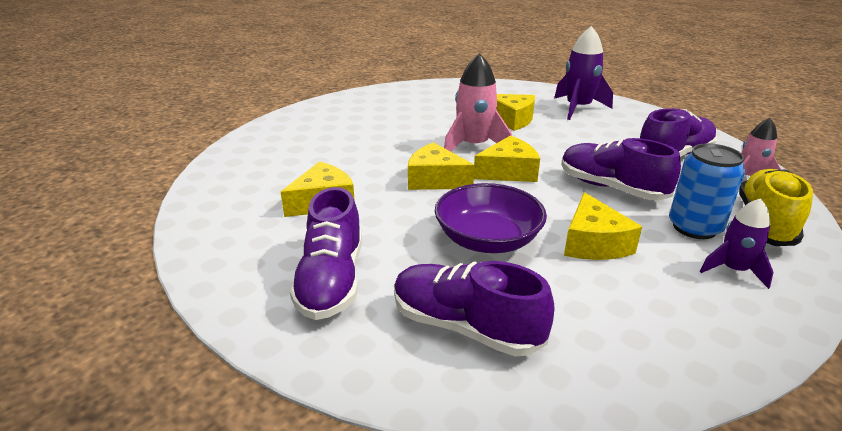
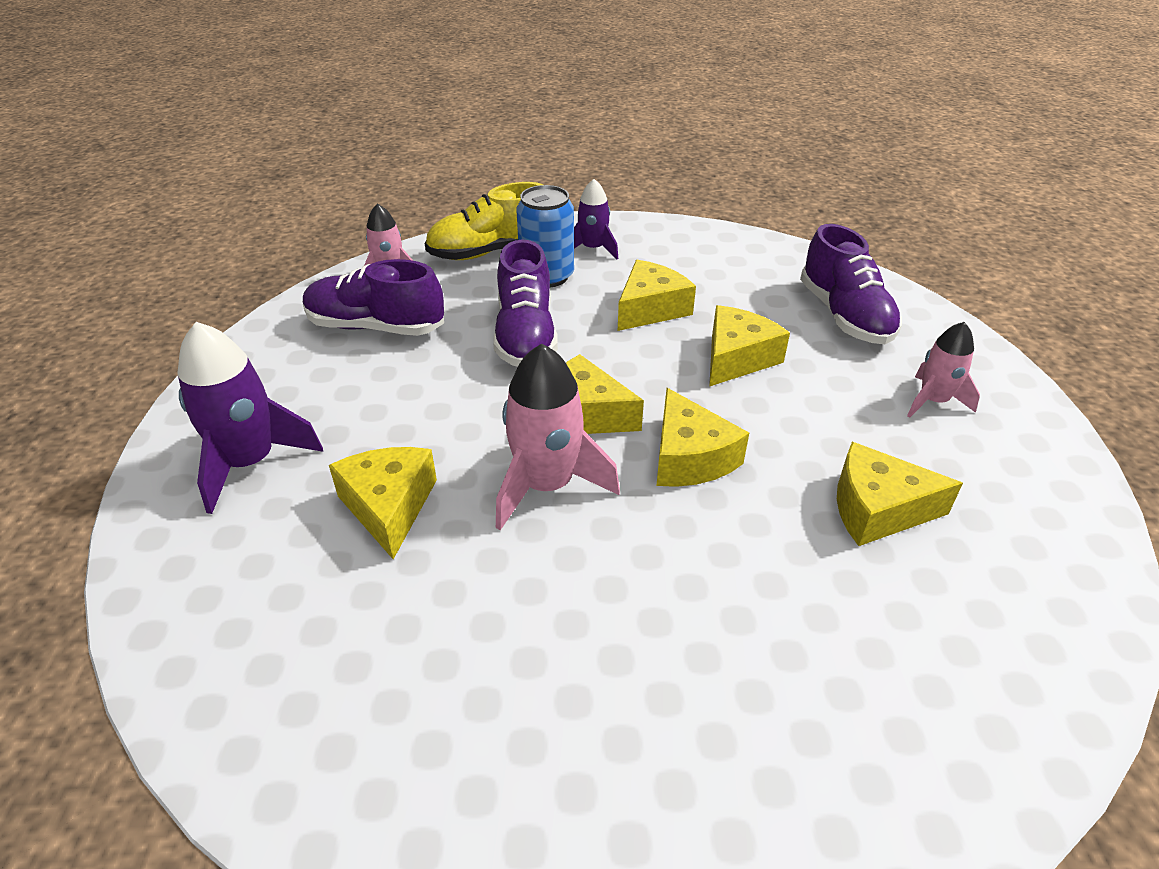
camera: 135 degrees left, 10 degrees up
(331, 281) = (933, 401): purple shoe -> pink rocket
(487, 240) = (737, 358): purple bowl -> yellow cheese

